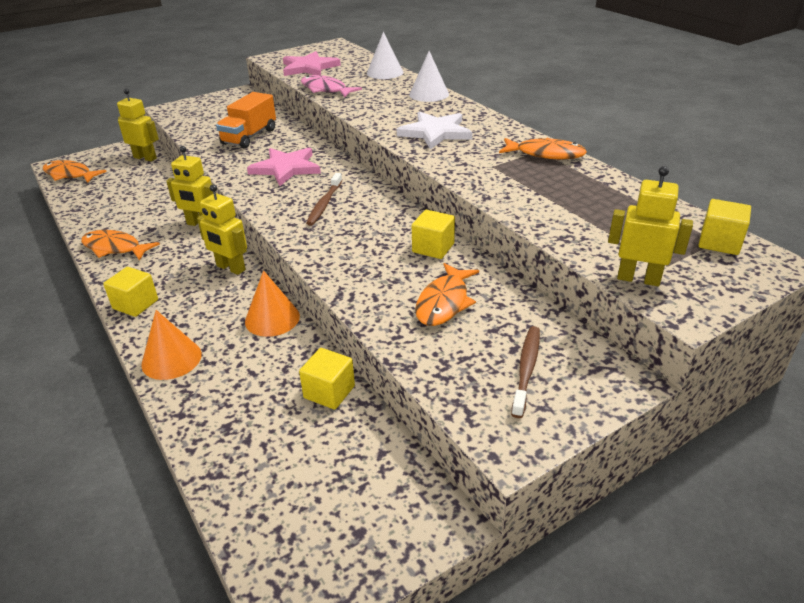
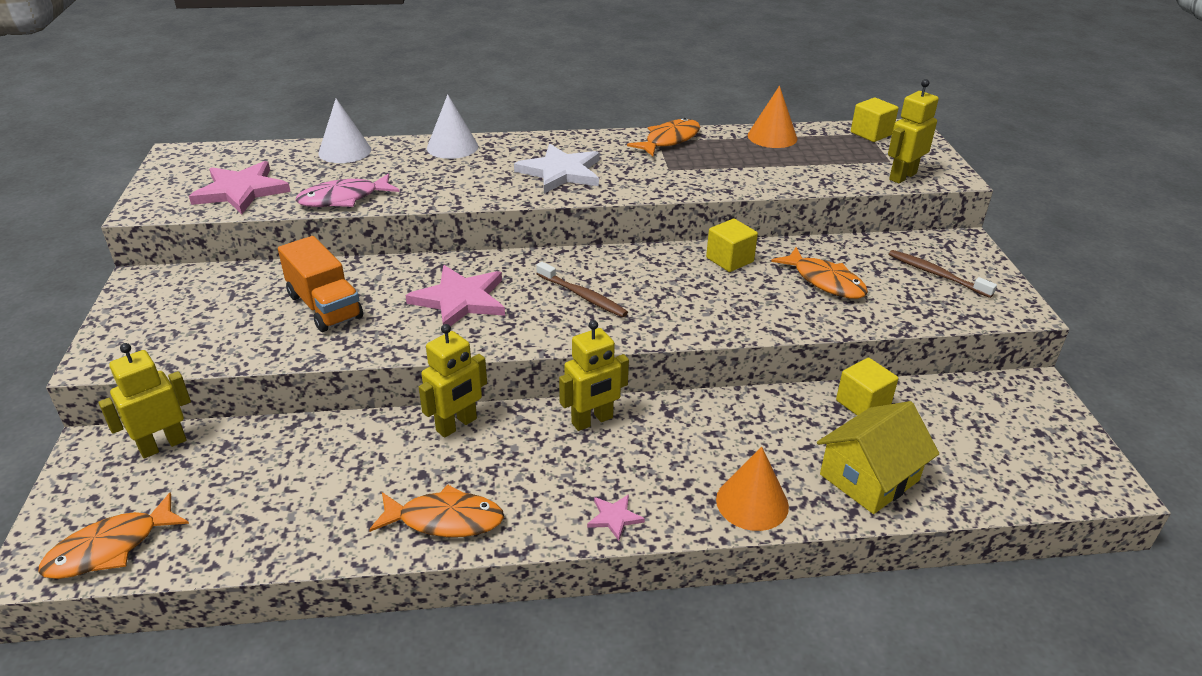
camera: 65 degrees left, 0 degrees up
(115, 248) = (445, 520): orange fish -> orange fish turned 135 degrees counterclockwise
(135, 304) = (614, 517): yellow cube -> pink star
(227, 416) = (869, 477): none -> yellow house
(272, 318) = (721, 411): orange cone -> orange cone (772, 137)

